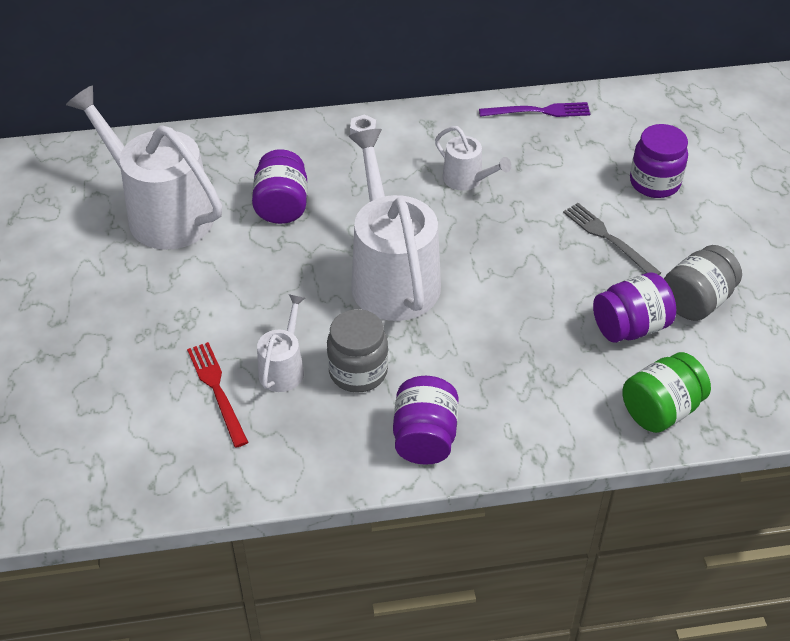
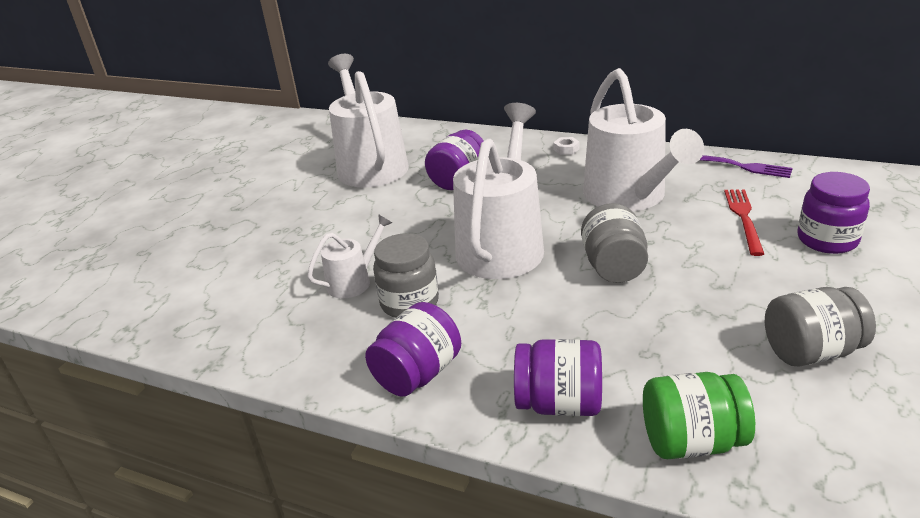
camera: 35 degrees right, 15 degrees down
(217, 390) = (291, 280): red fork -> red fork (744, 218)
(467, 179) = (629, 197): white watering can -> white watering can, size x2.09
(506, 268) = (613, 267): none -> grey jar
(608, 238) = (741, 271): grey fork -> none
(630, 327) = (711, 351): purple jar -> purple jar (559, 403)

